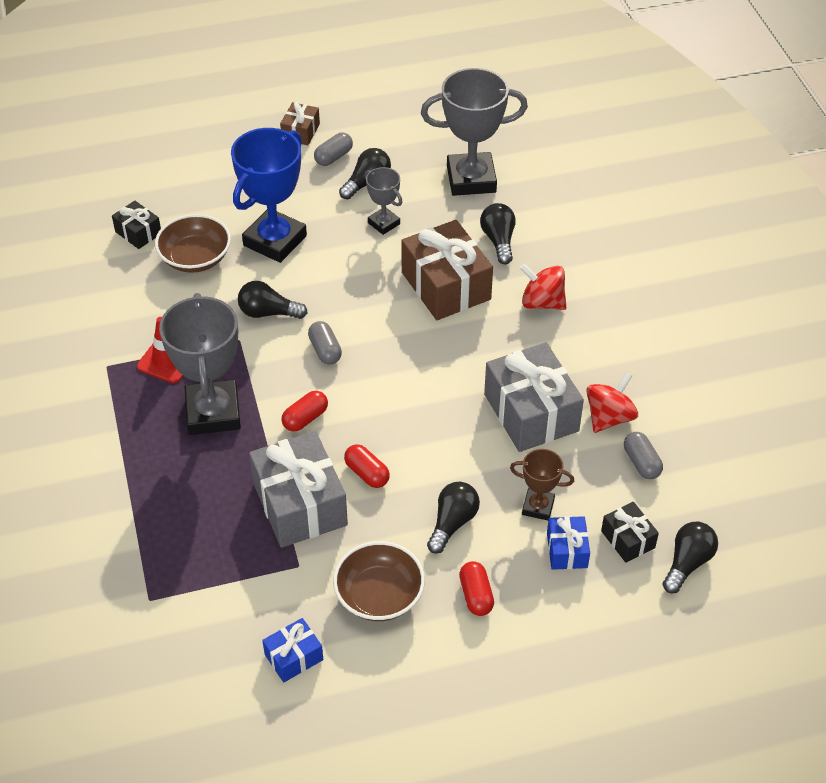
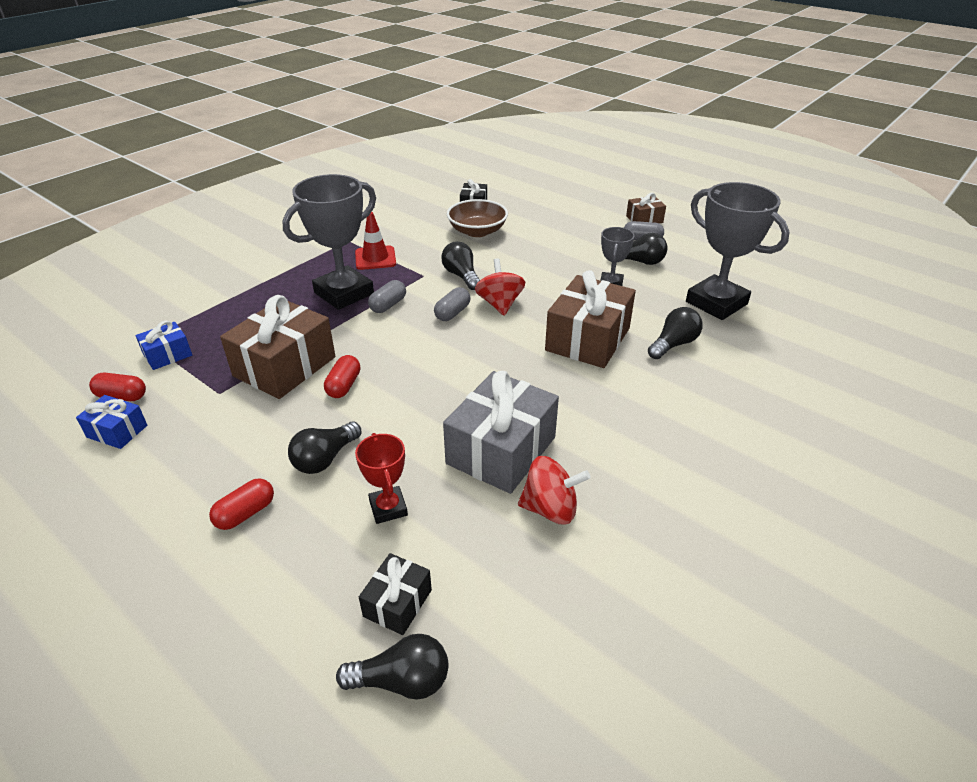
camera: 55 degrees right, 10 degrees down
(275, 240) = (531, 251): blue trophy -> none
(300, 504) = (285, 366): grey gift -> brown gift
(305, 418) = (375, 333): red capsule -> red capsule (122, 396)
(379, 595) = (211, 450): brown bowl -> none
(452, 523) = (325, 458): black light bulb -> black light bulb turned 135 degrees clockwise
(538, 507) = (388, 508): brown trophy -> red trophy
(542, 302) = (638, 398): red spinning top -> red spinning top (500, 304)
(567, 550) = (347, 556): blue gift -> blue gift (167, 355)
(641, 463) = (514, 564): grey capsule -> grey capsule (388, 305)

